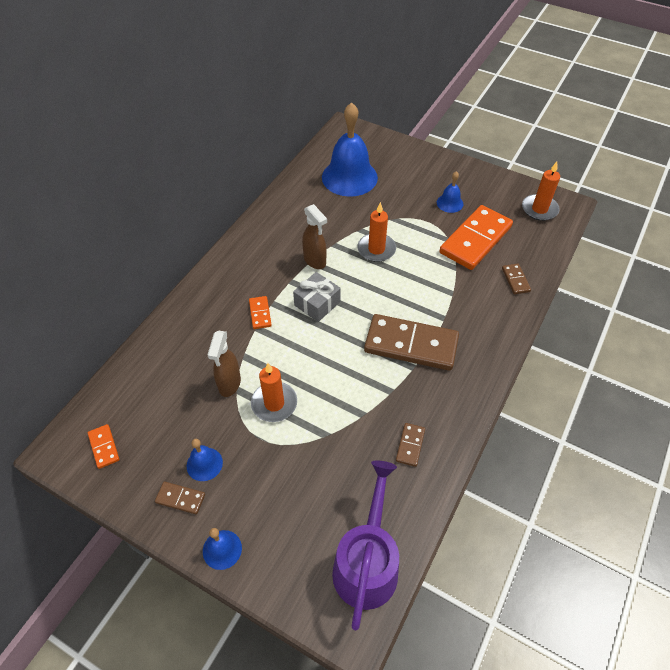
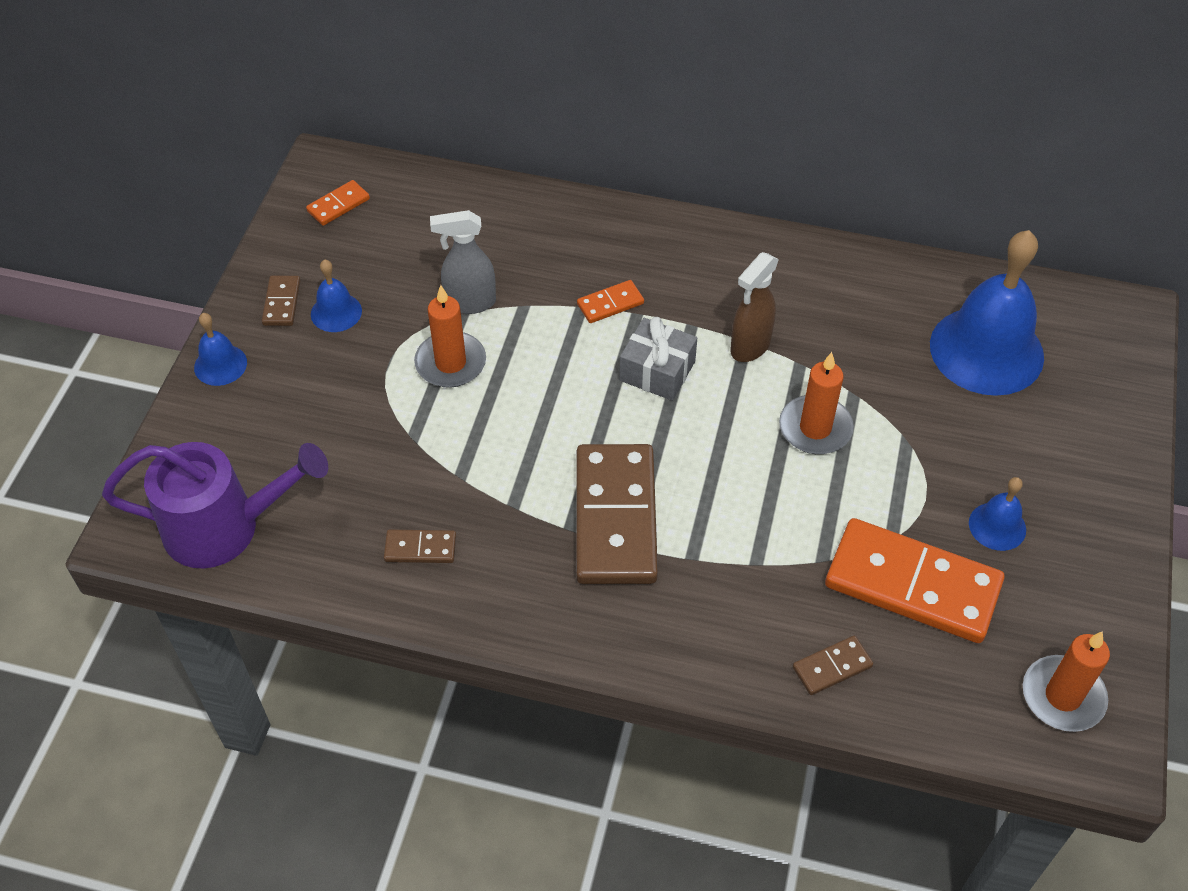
camera: 75 degrees right, 0 degrees up
(229, 384) = (469, 303): brown spray bottle -> grey spray bottle

